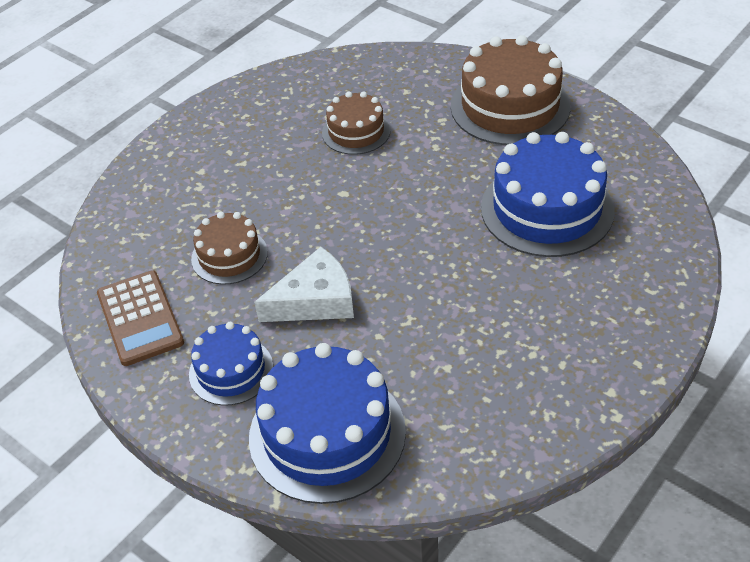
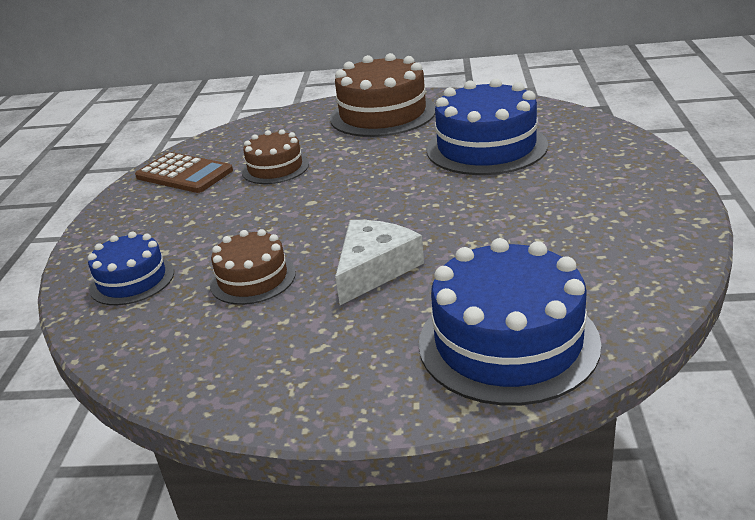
camera: 35 degrees left, 15 degrees down
(140, 318) = (209, 360): brown calculator -> brown calculator (184, 174)
(231, 370) = (357, 348): blue cake -> blue cake (132, 280)

